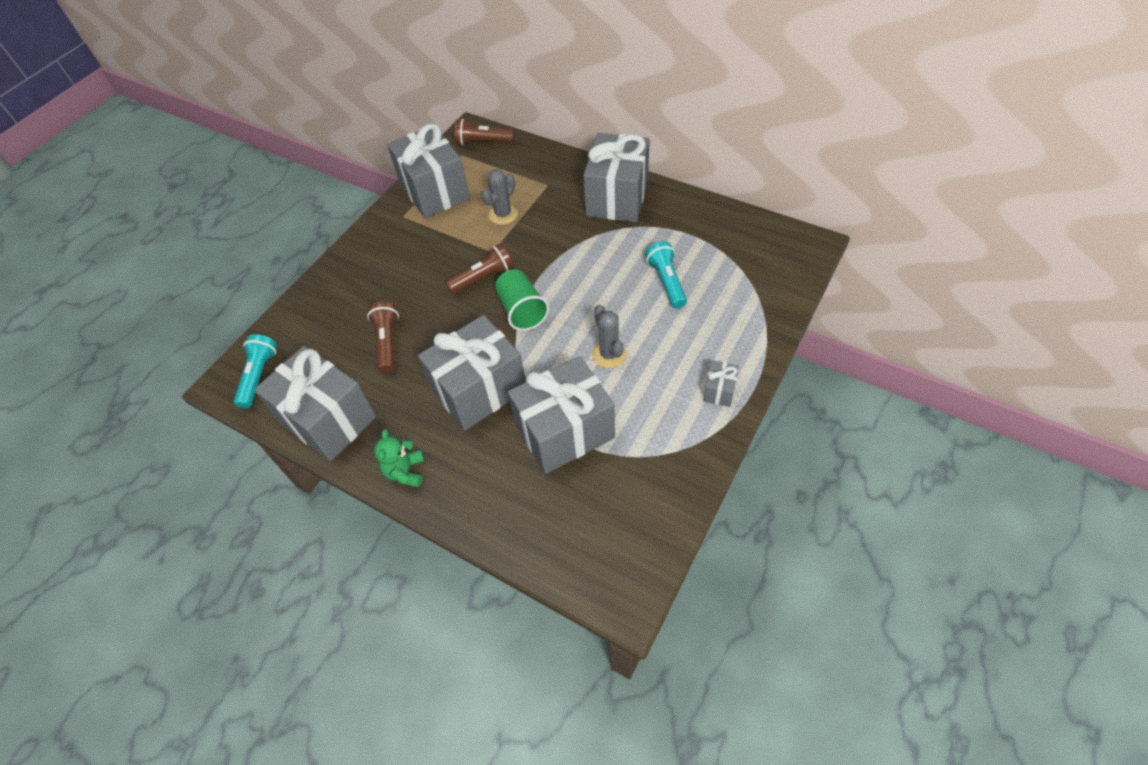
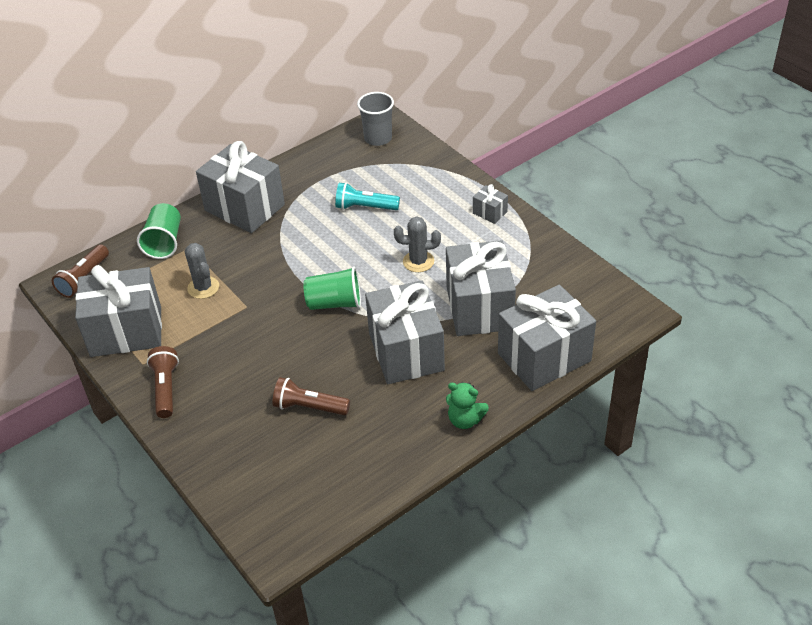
camera: 70 degrees left, 10 degrees down
(259, 376) = (285, 521): turquoise flashlight -> none
(328, 419) = (376, 469): grey gift -> grey gift (544, 357)
(483, 277) = (276, 320): brown flashlight -> brown flashlight (166, 388)
(546, 167) = (164, 242): none -> green cup
(779, 251) = (378, 138): none -> grey cup

